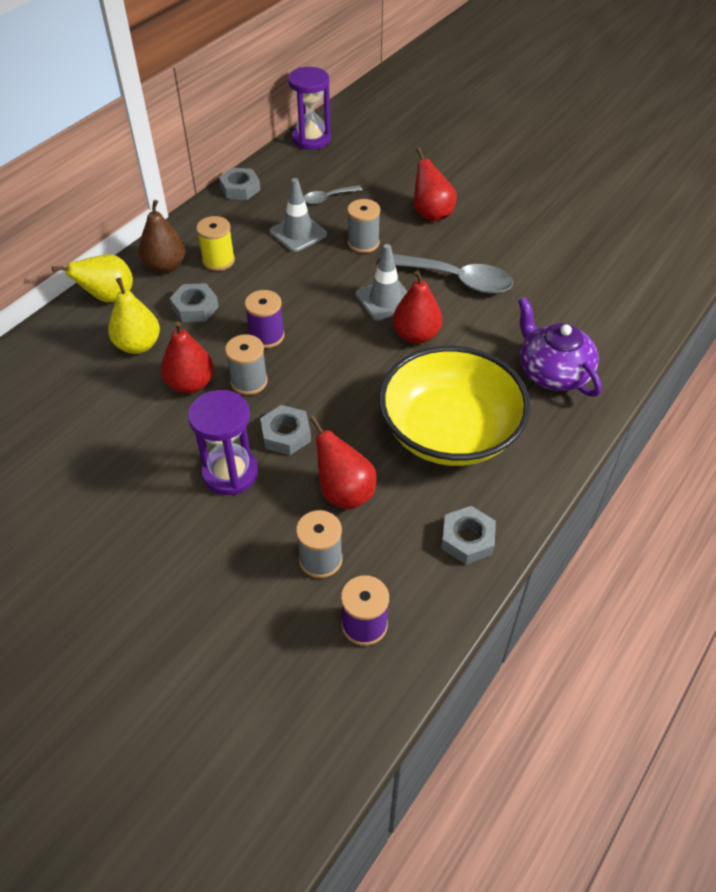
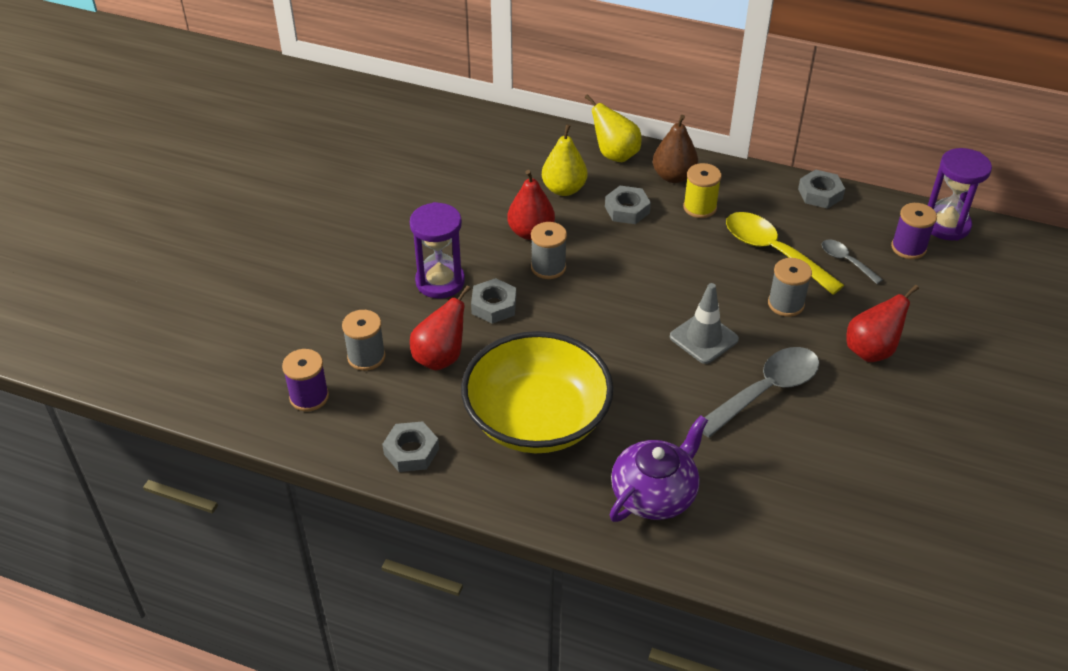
camera: 75 degrees right, 5 degrees down
(266, 336) = (611, 265): purple spool -> purple spool (908, 248)
(298, 233) = (773, 252): grey traffic cone -> yellow spoon
(416, 335) = (661, 371): red pear -> none
(456, 280) = (766, 390): grey spoon -> grey spoon turned 135 degrees counterclockwise

